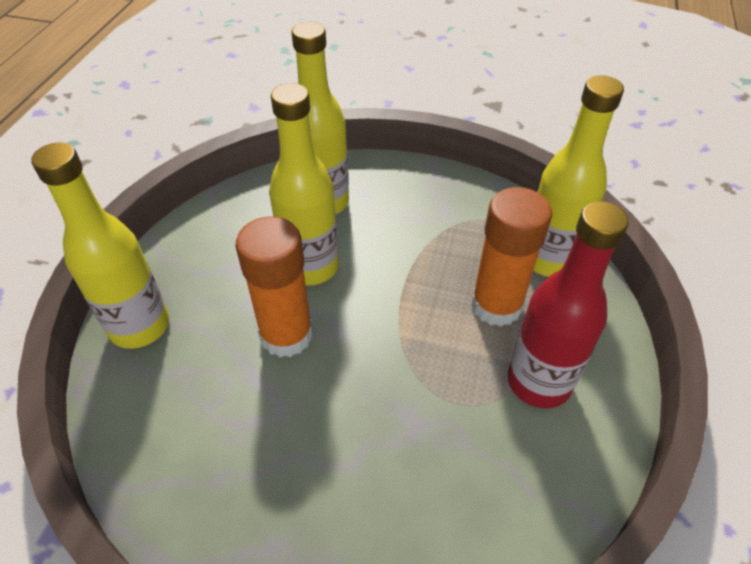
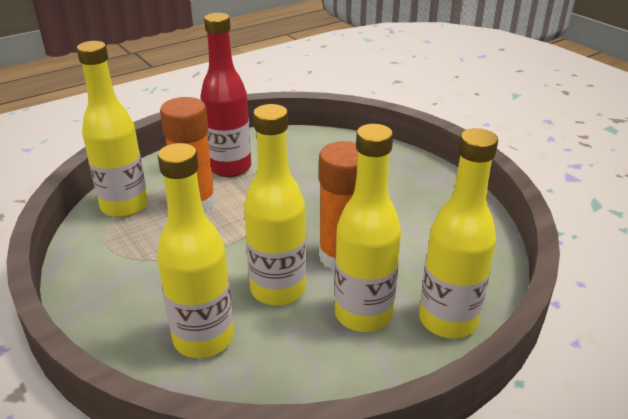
camera: 140 degrees left, 15 degrees down
(219, 288) = (363, 314): none -> yellow bottle

